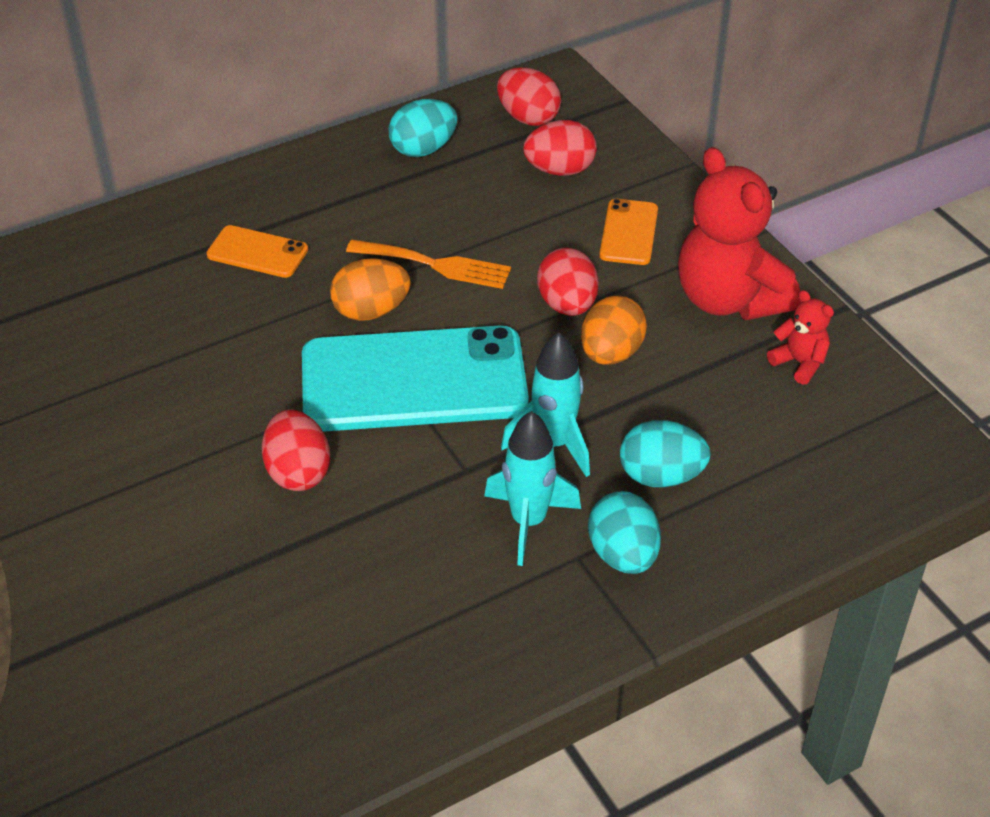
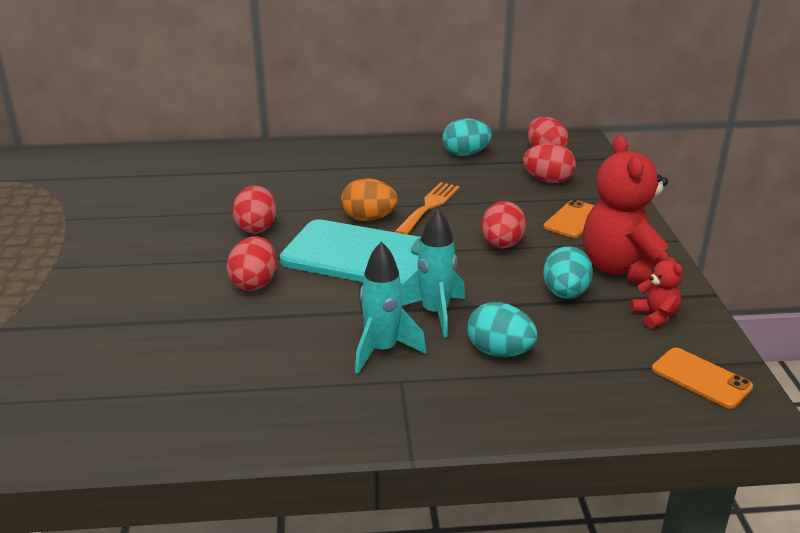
camera: 25 degrees right, 15 degrees down
(230, 375) = (256, 228): none -> red egg
(257, 252) = (324, 177): orange phone -> orange phone (701, 378)
(436, 265) = (429, 206): orange fork -> orange fork turned 105 degrees counterclockwise
(611, 353) = (513, 276): orange egg -> none
(623, 555) = (436, 389): turquoise egg -> turquoise egg (565, 294)

